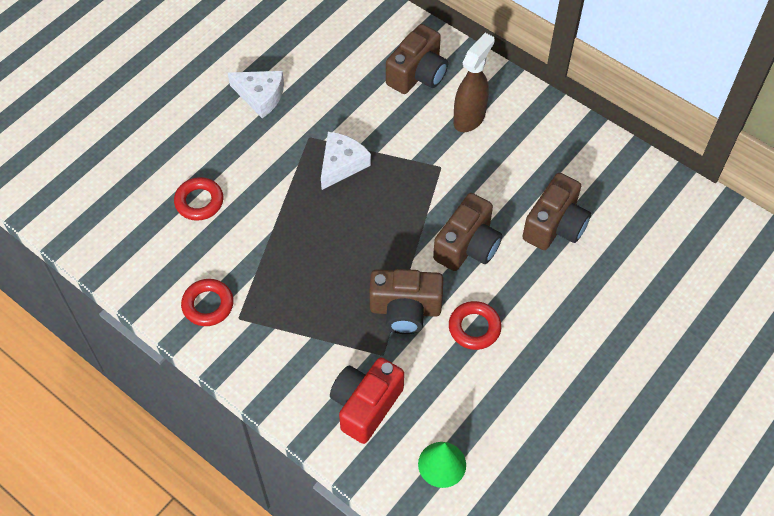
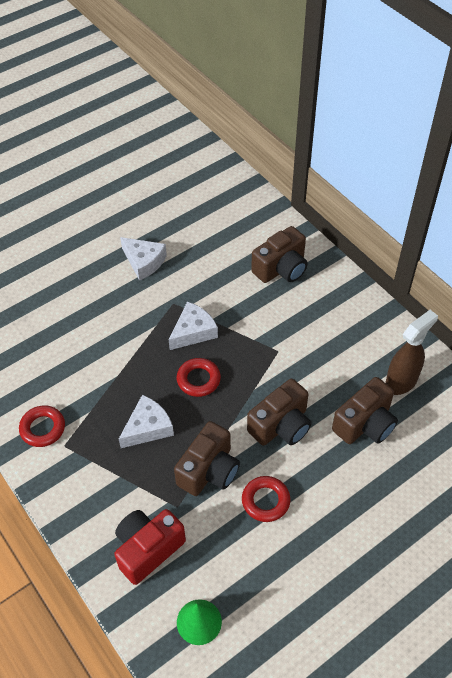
camera: 15 degrees right, 5 degrees down
(199, 202) = (65, 339): red ring -> red ring (198, 380)
(325, 279) = (148, 427): none -> white cheese
(405, 310) = (209, 470): brown camera -> brown camera turned 75 degrees counterclockwise
(469, 118) = (315, 314): brown spray bottle -> brown spray bottle (401, 381)

